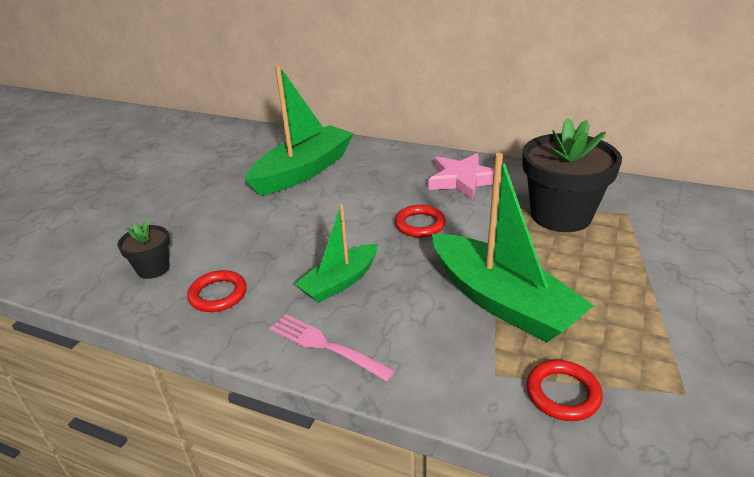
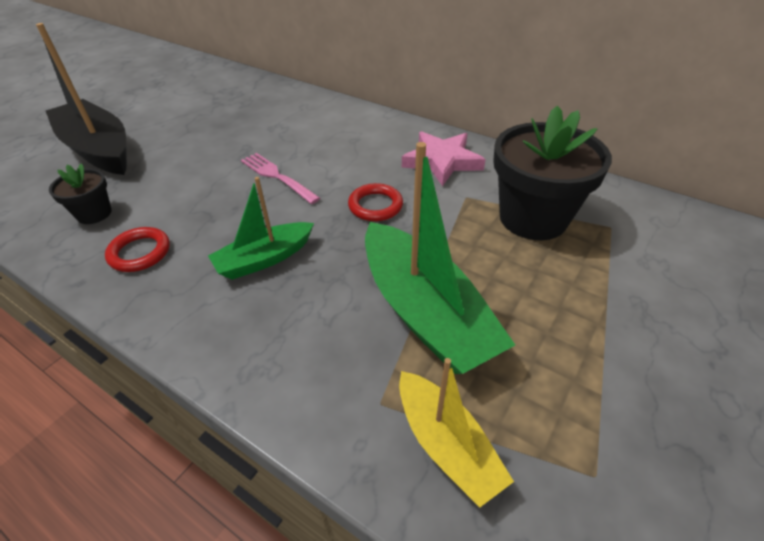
camera: 10 degrees right, 10 degrees up
(124, 212) = (98, 149): none -> black boat
(303, 171) = (285, 129): green boat -> none
(326, 346) = (216, 332): pink fork -> pink fork (277, 177)
(563, 393) = (446, 444): red ring -> yellow boat

